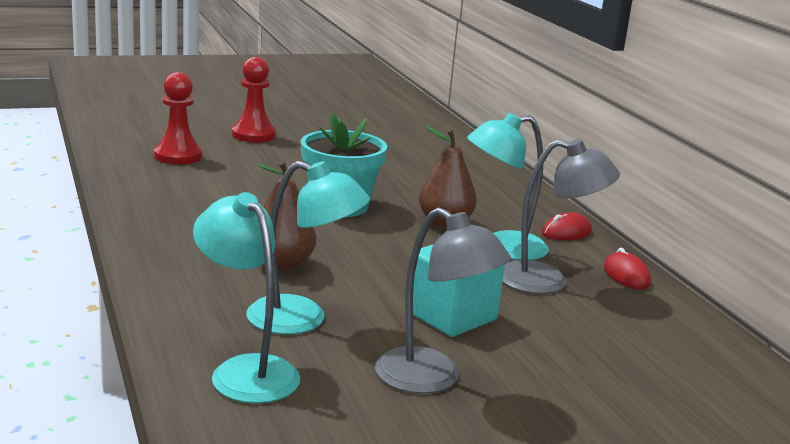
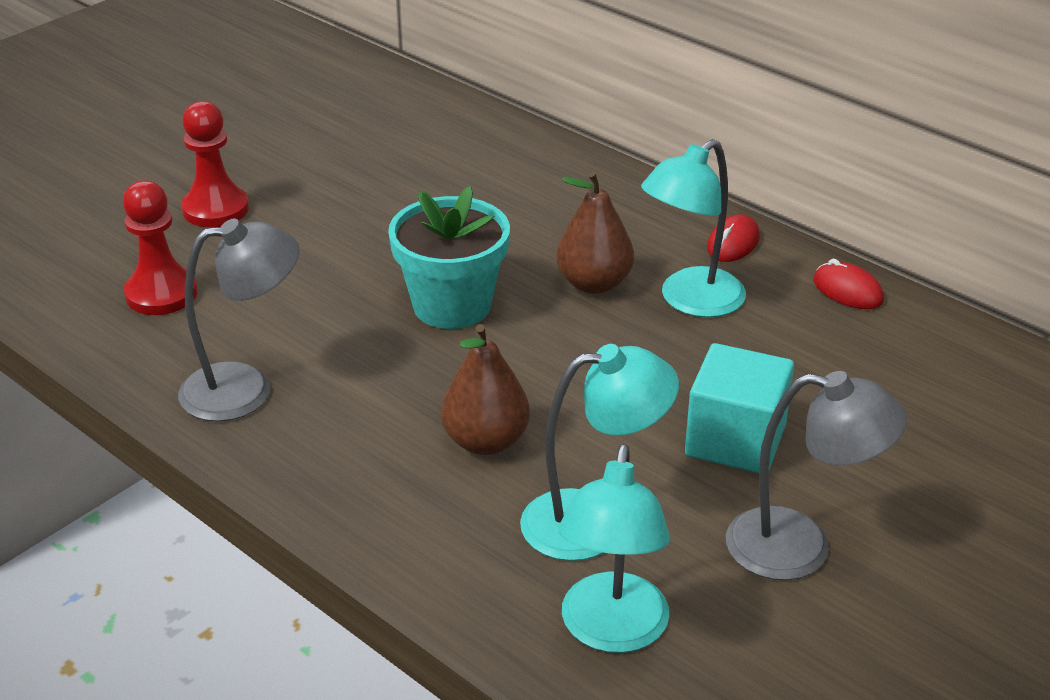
camera: 25 degrees left, 15 degrees up
(245, 370) = (612, 631): turquoise lamp -> turquoise lamp turned 105 degrees counterclockwise
(547, 281) = (780, 337): grey lamp -> grey lamp (245, 389)

